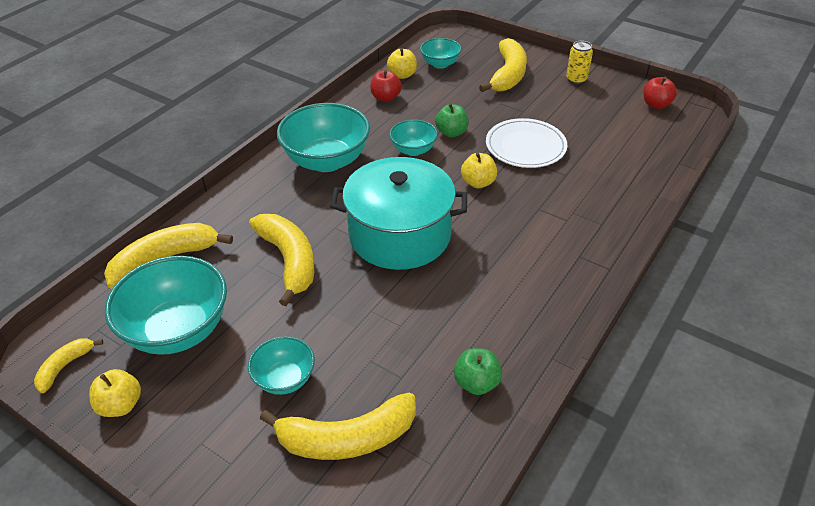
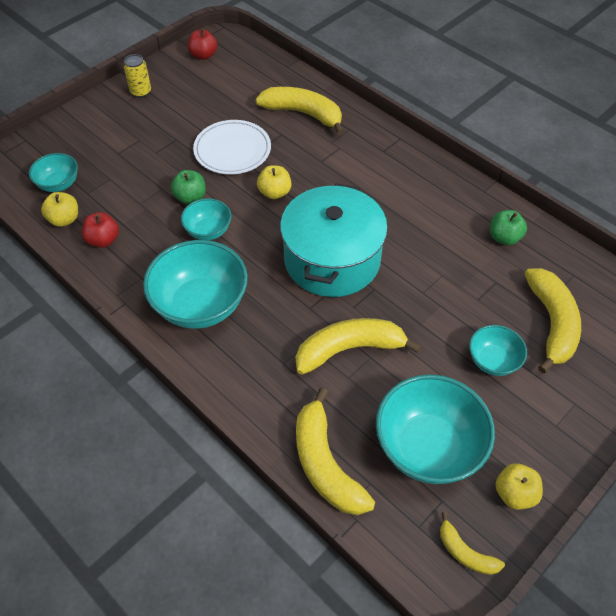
camera: 80 degrees left, 10 degrees up
(508, 75) = (108, 136): yellow banana -> yellow banana (303, 113)

